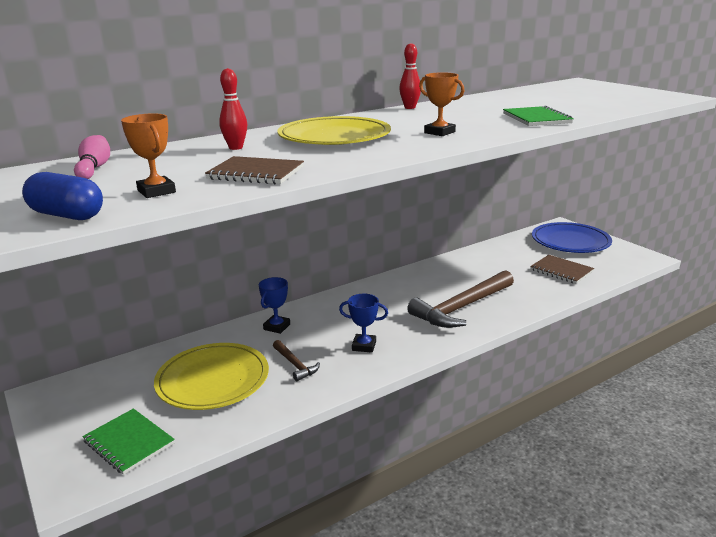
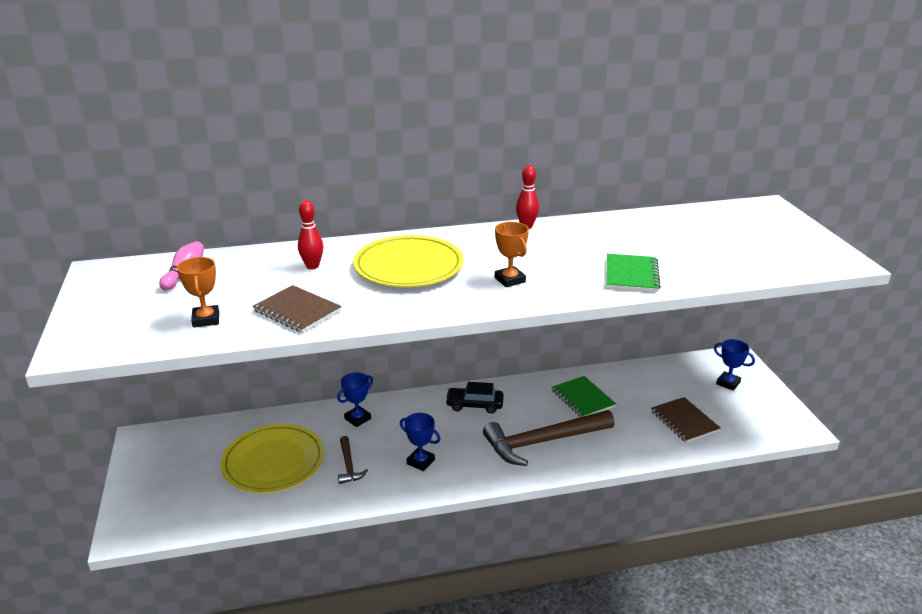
camera: 20 degrees right, 5 degrees up
(67, 215) = (126, 336): blue capsule -> none
(129, 442) = (181, 504): green notebook -> green notebook (583, 398)
(380, 295) = (474, 405): none -> black car
(570, 241) = (728, 383): blue plate -> blue trophy

